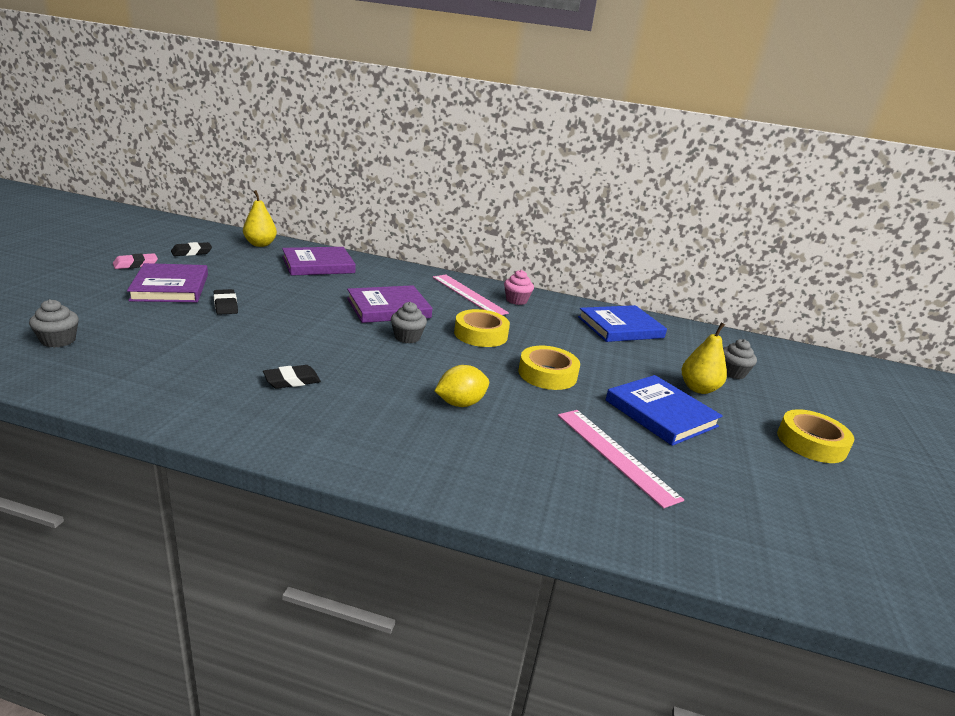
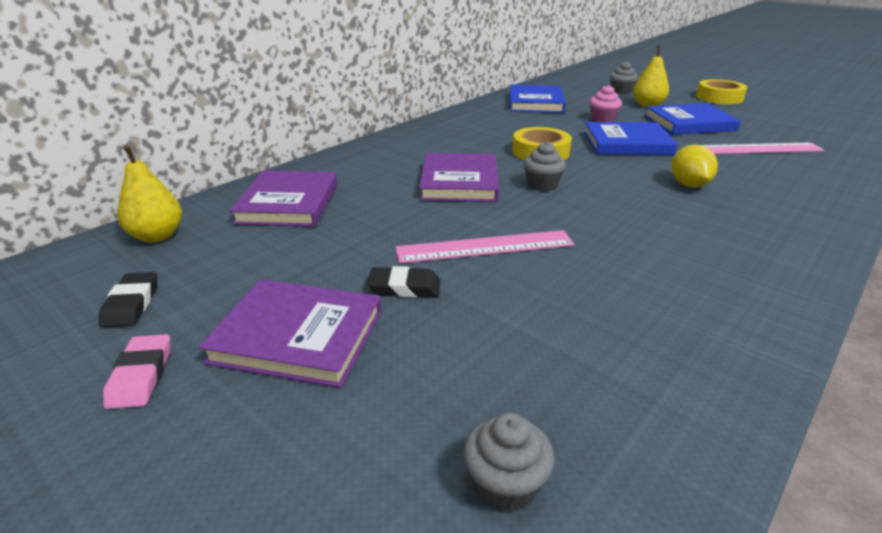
camera: 60 degrees left, 5 degrees up
(292, 380) = (651, 261): black eraser -> none
(468, 294) = (438, 140): pink ruler -> pink ruler (485, 247)
(516, 300) = (463, 124): pink cupcake -> pink cupcake (603, 119)
(547, 374) = (627, 143): yellow tape -> blue book

